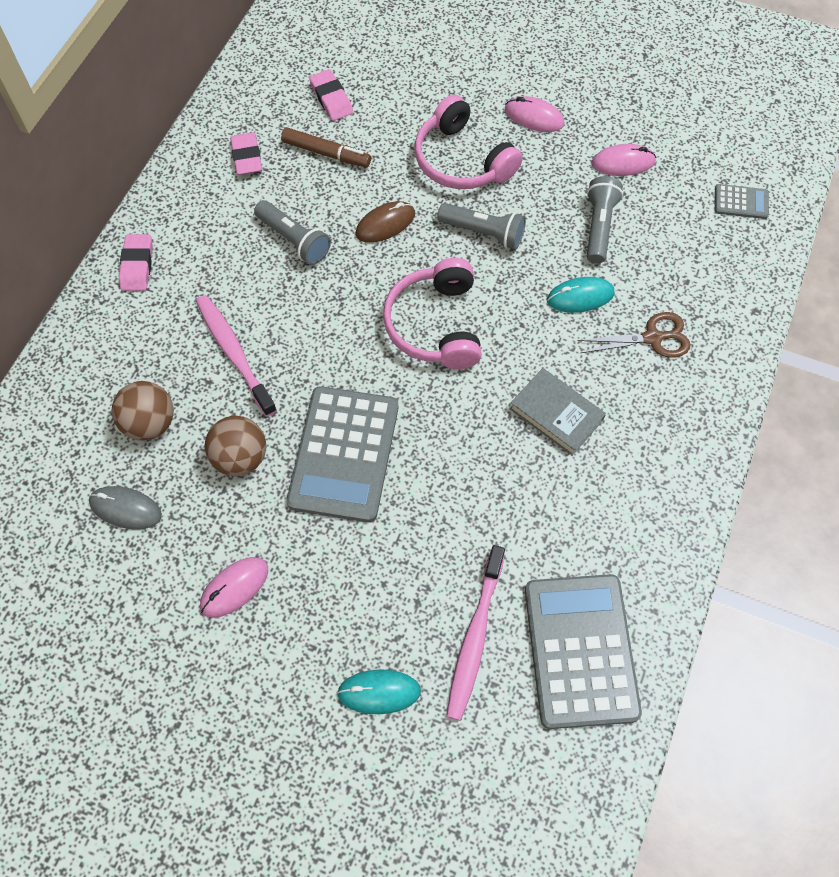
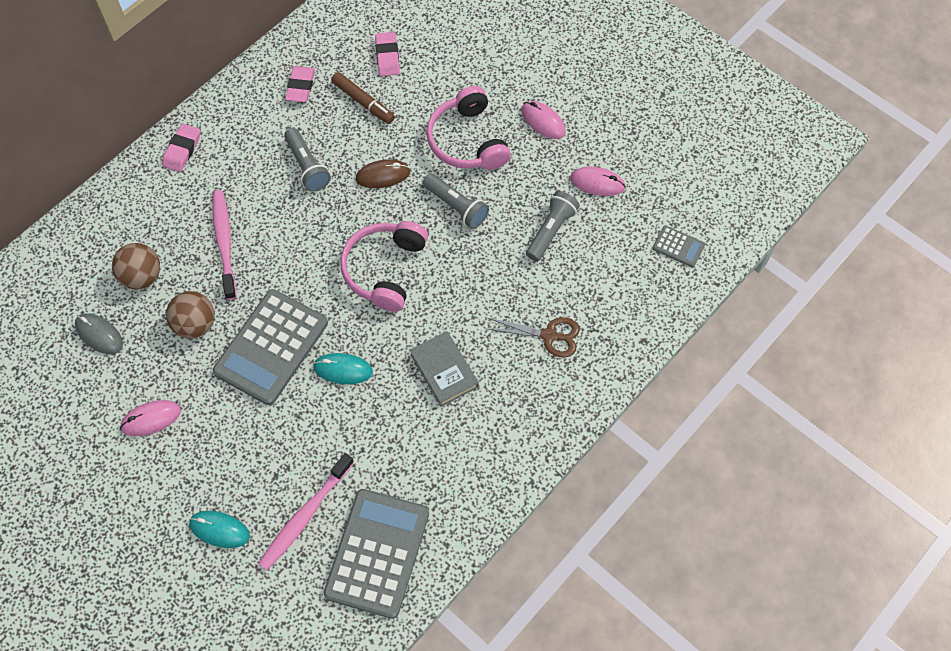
camera: 20 degrees right, 0 degrees up
(580, 297) = (508, 283): turquoise mouse -> turquoise mouse (343, 369)

